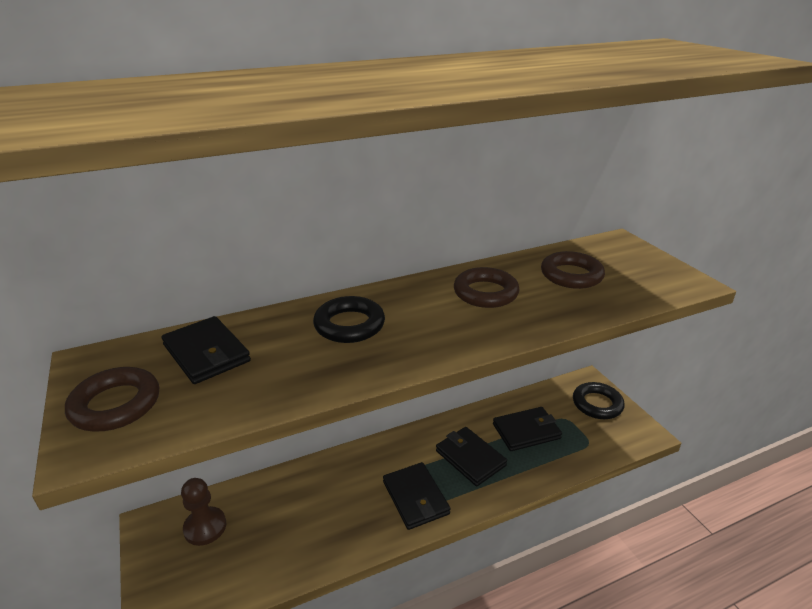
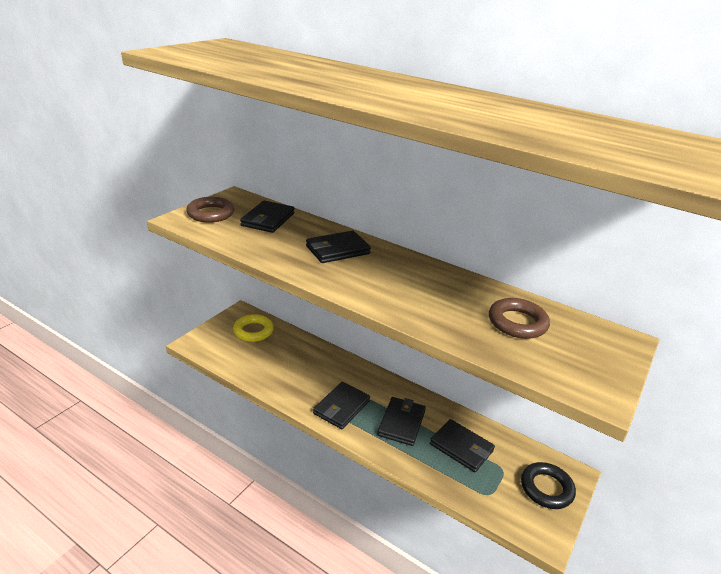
camera: 55 degrees right, 0 degrees up
(205, 527) = (253, 331): brown pawn -> yellow ring
(349, 325) = (337, 250): black ring -> black wallet
(485, 293) = (436, 289): brown ring -> none

